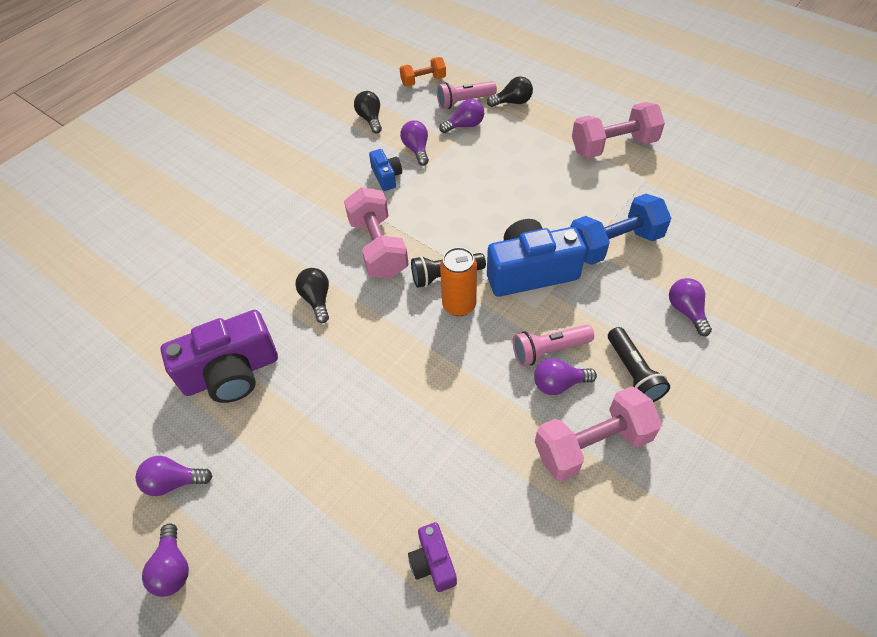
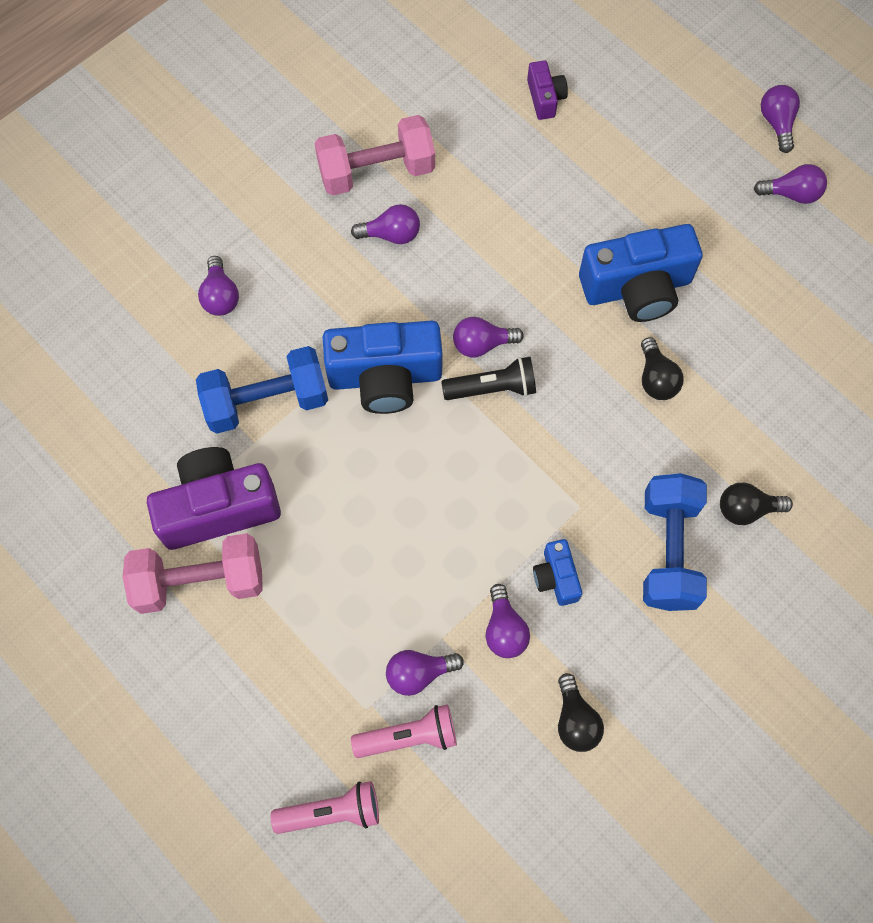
camera: 175 degrees left, 15 degrees up
(231, 373) = (750, 298): purple camera -> purple camera (218, 507)
(312, 199) = (668, 551): none -> blue dumbbell
(331, 368) = (637, 287): none -> blue camera
(378, 247) = (575, 446): pink dumbbell -> none
(423, 81) = (473, 812): orange dumbbell -> none
(459, 305) = (482, 344): orange can -> purple light bulb
(512, 102) = (327, 719): black light bulb -> black light bulb (746, 509)
(549, 350) = (391, 273): pink flashlight -> pink flashlight (332, 812)
(633, 373) = (309, 234): black flashlight -> none

